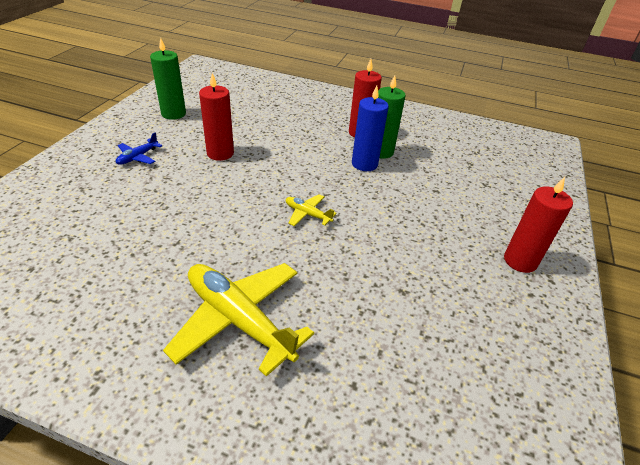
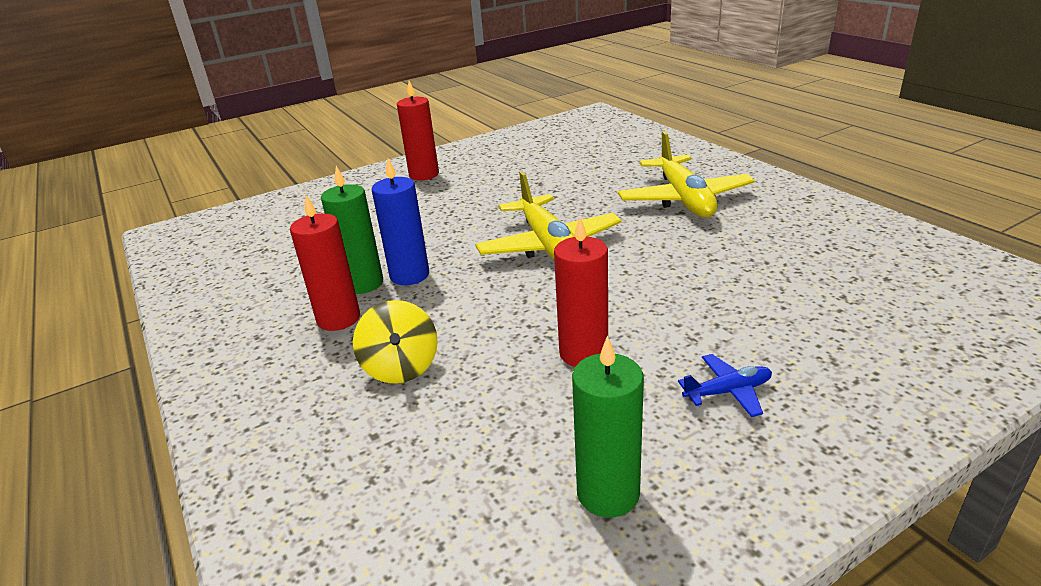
camera: 135 degrees left, 10 degrees down
(298, 124) = (401, 367): none -> yellow spinning top
(307, 214) = (549, 245): yellow plane -> yellow plane, size x2.16

